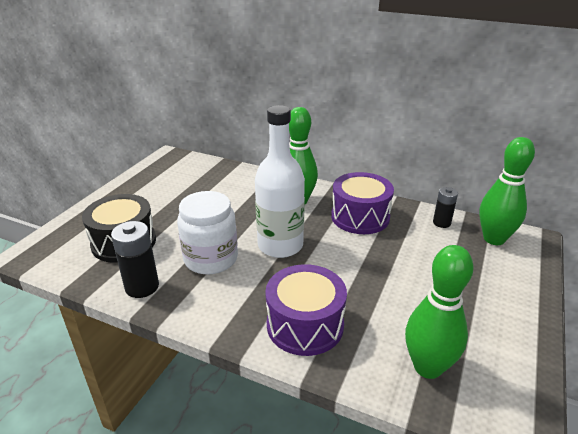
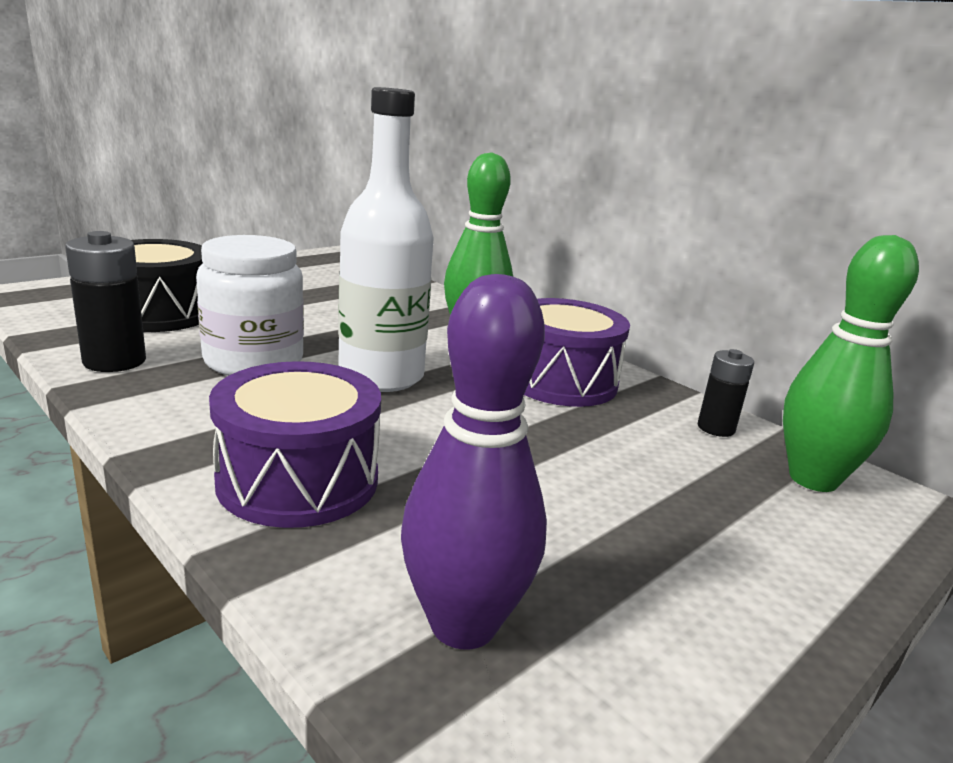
camera: 20 degrees right, 10 degrees down
(427, 367) = (463, 624): green bowling pin -> purple bowling pin

